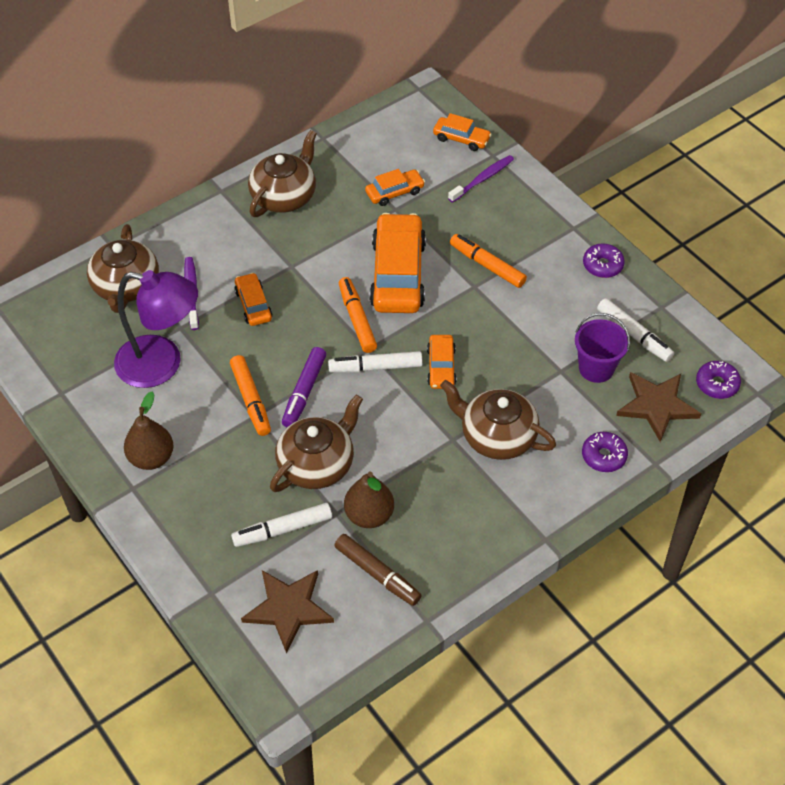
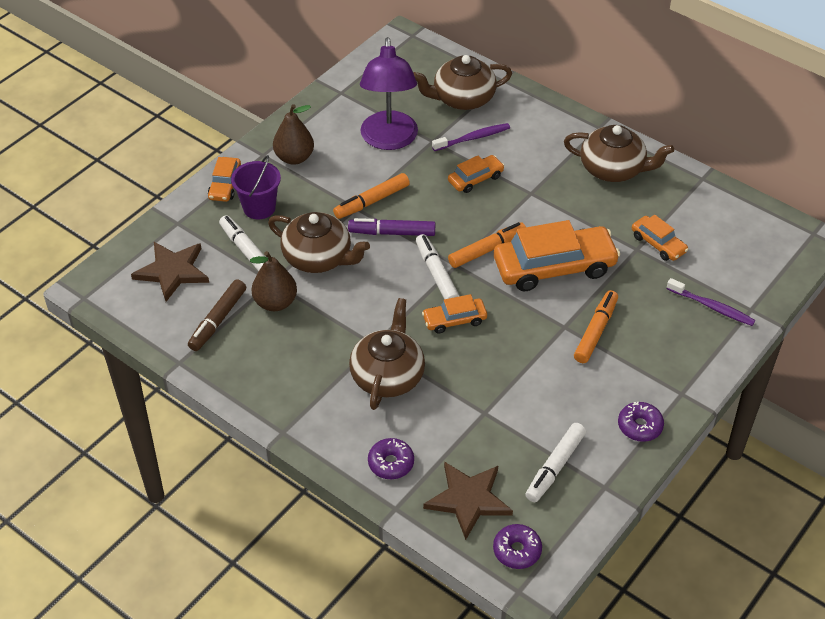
camera: 75 degrees right, 5 degrees down
(461, 139) = (760, 280): orange car -> orange car (225, 185)
(596, 368) = (498, 441): purple bucket -> purple bucket (259, 208)

